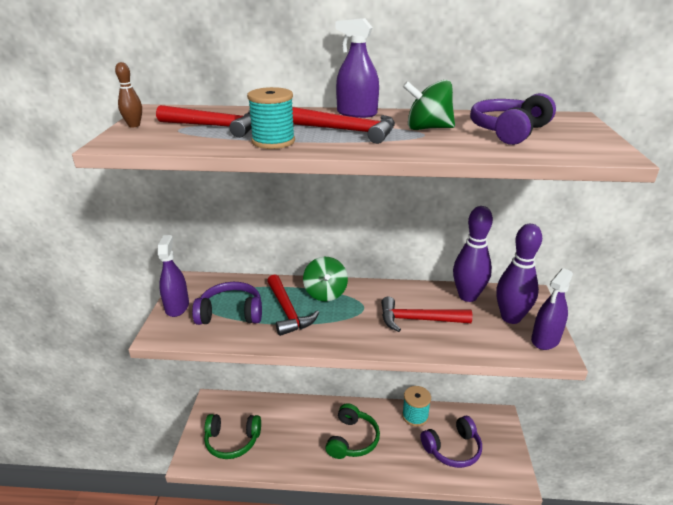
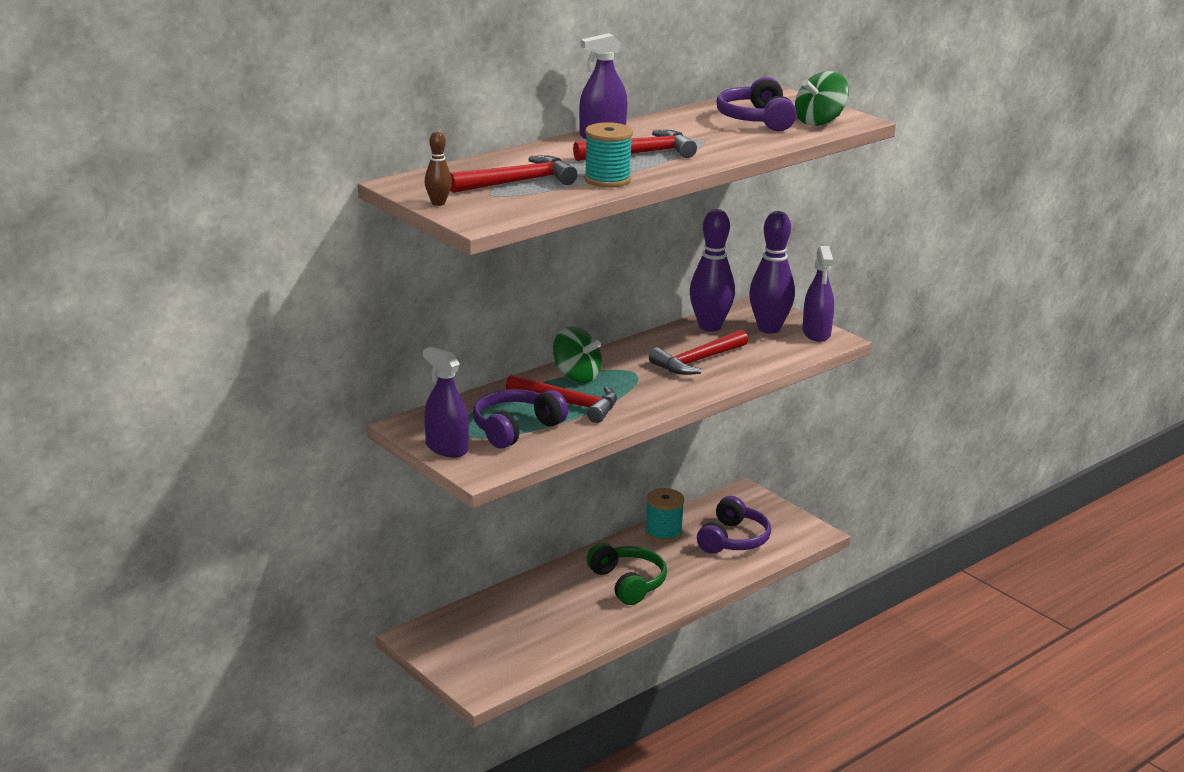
camera: 45 degrees left, 5 degrees down
(232, 441) = (501, 652): green headphones -> none
(427, 128) = (693, 134): green spinning top -> green spinning top (819, 122)

